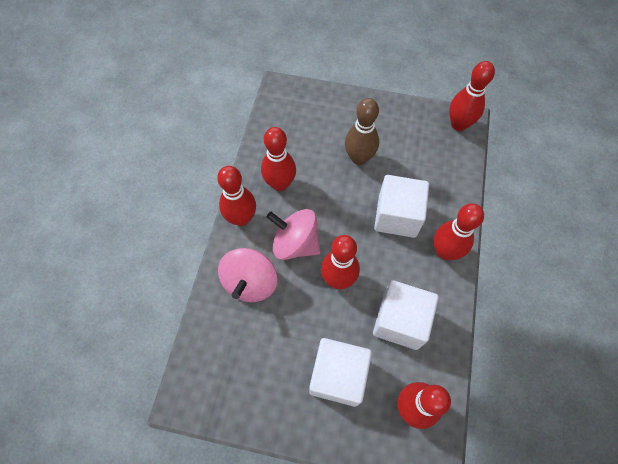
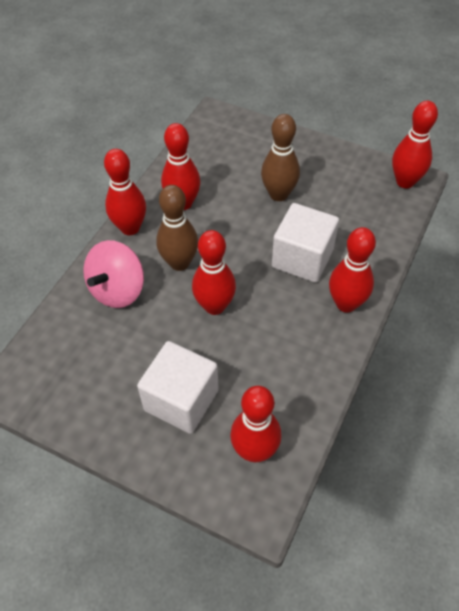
camera: 15 degrees right, 10 degrees down
(295, 243) = (179, 263): pink spinning top -> brown bowling pin
(400, 321) = (270, 362): white cube -> none

